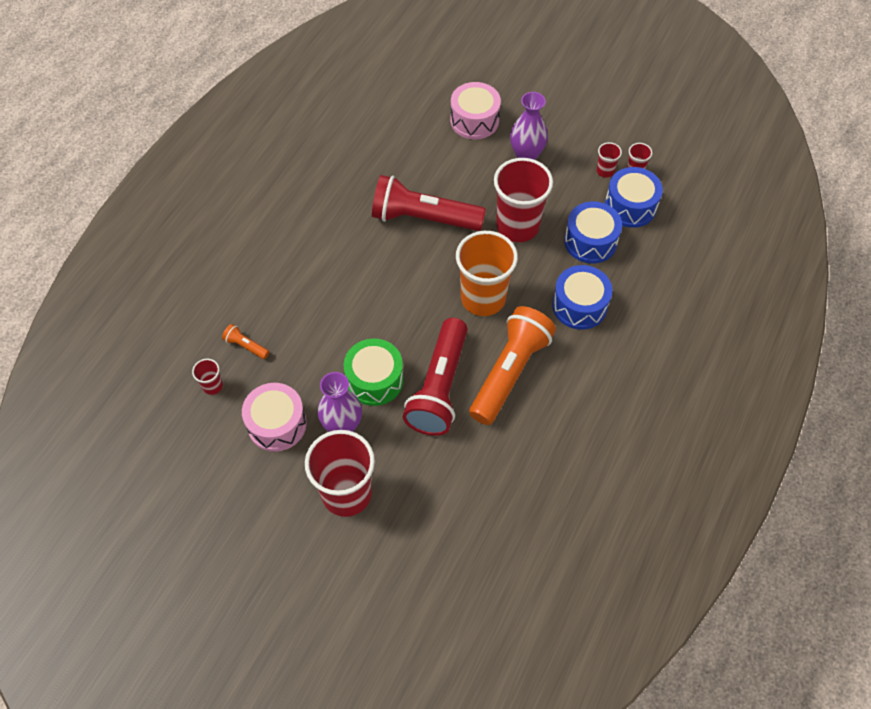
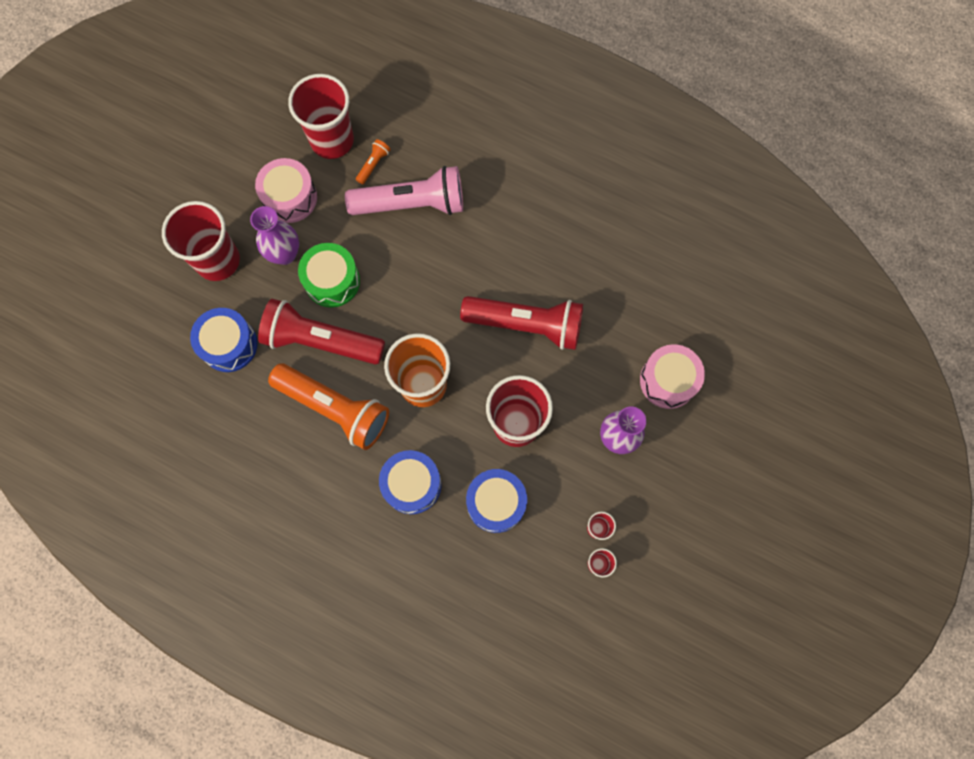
camera: 90 degrees right, 15 degrees up
(212, 386) = (332, 140): red cup -> red cup, size x2.32
(294, 311) = (412, 204): none -> pink flashlight
(423, 218) = (526, 325): red flashlight -> red flashlight turned 90 degrees clockwise
(630, 206) = (545, 553): blue drum -> blue drum (229, 344)

